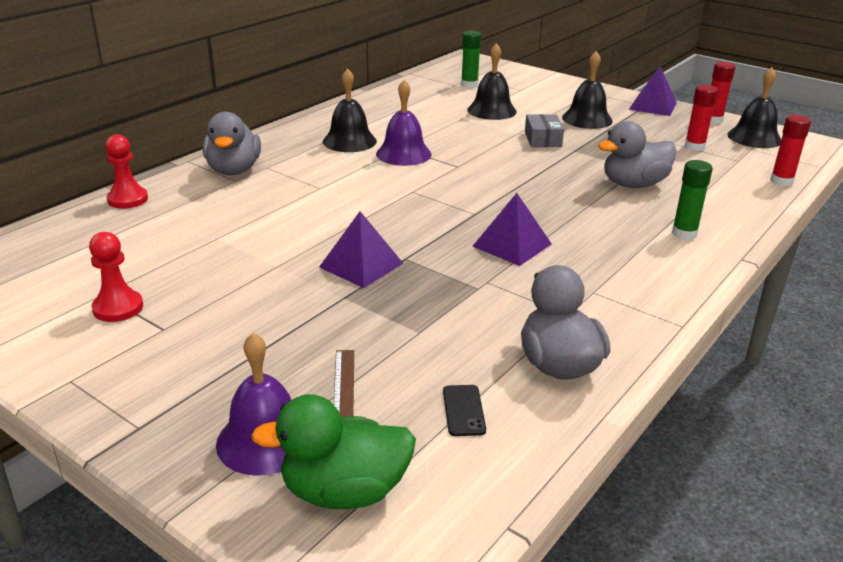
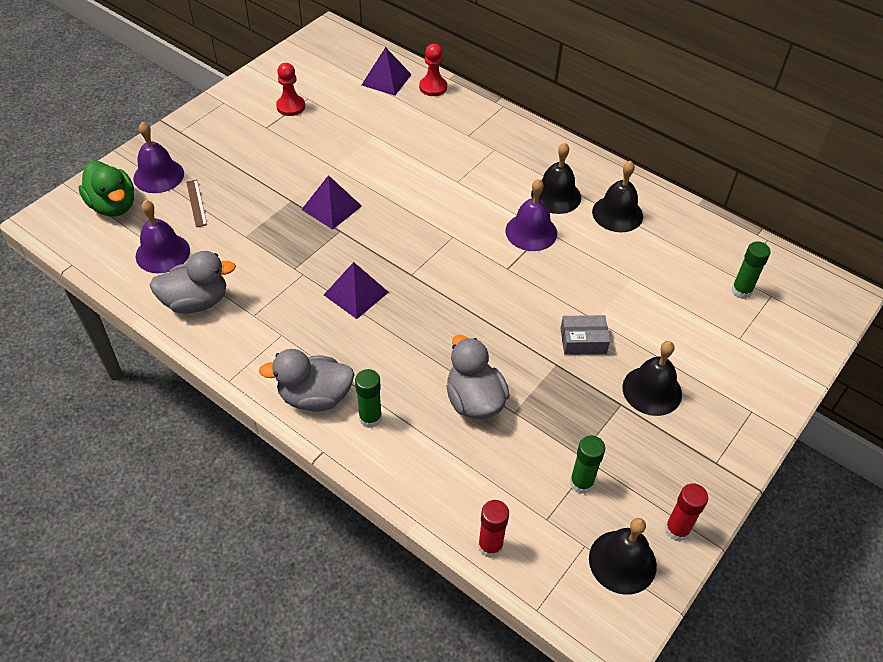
camera: 90 degrees right, 20 degrees up
(234, 170) = (486, 132): grey duck -> grey duck (315, 397)
(344, 386) = (196, 203): brown ruler -> brown ruler turned 75 degrees clockwise
(344, 491) = (113, 206): green duck -> green duck turned 150 degrees clockwise
(463, 410) = (162, 253): black phone -> purple bell
(491, 110) = (660, 305): black bell -> black bell (617, 213)
(652, 106) = (714, 470): purple pyramid -> purple pyramid (386, 79)
(694, 147) = (581, 483): red glue stick -> green glue stick

